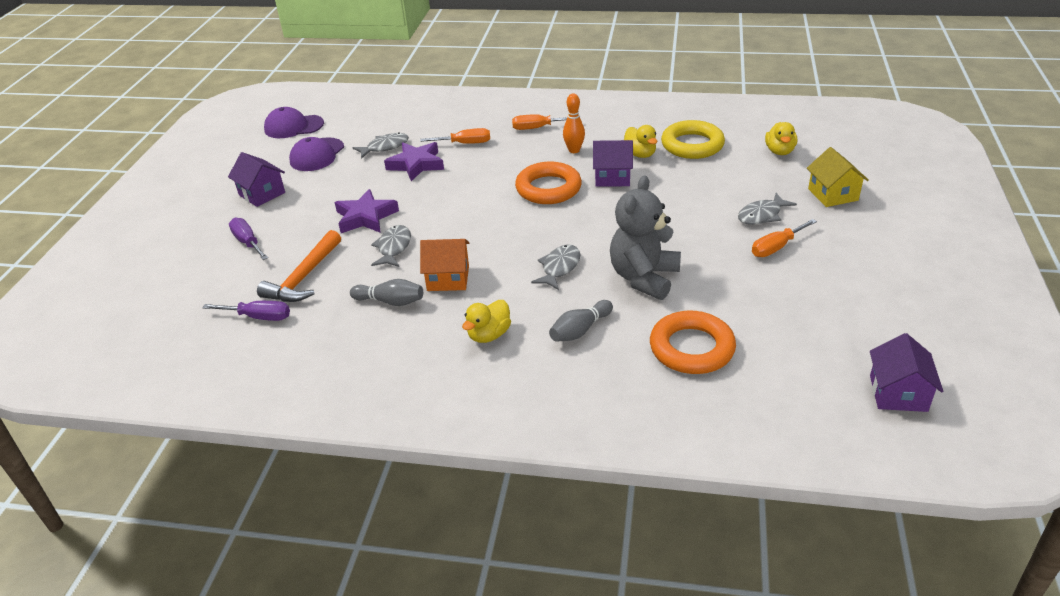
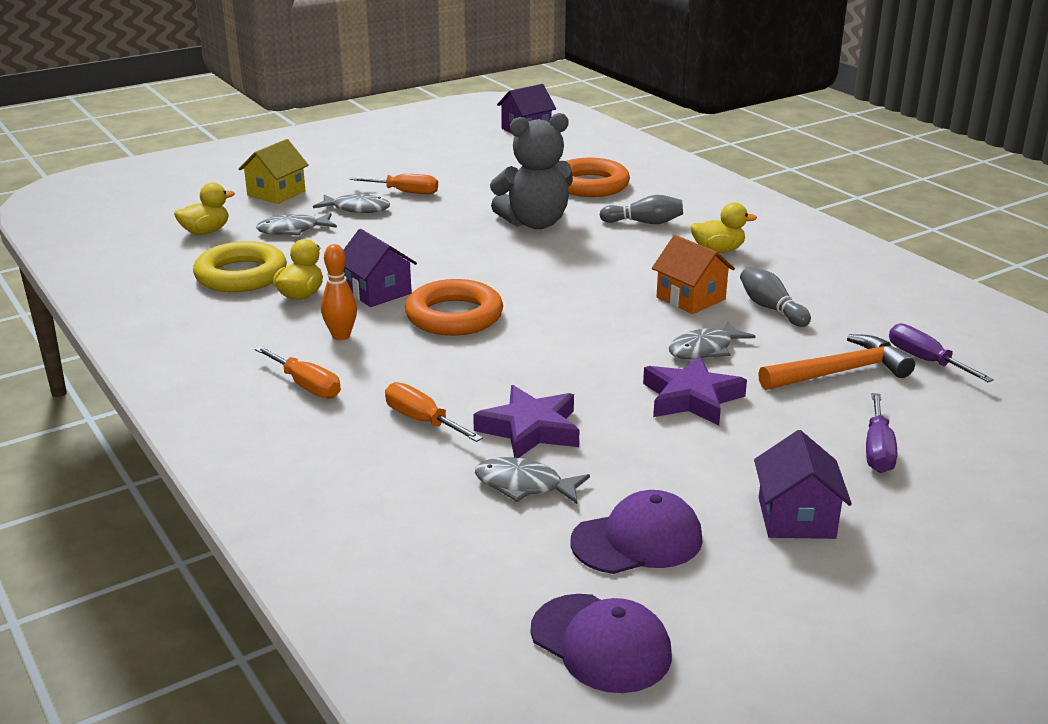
camera: 135 degrees left, 10 degrees down
(559, 268) = (582, 258): grey fish -> grey fish (293, 230)

